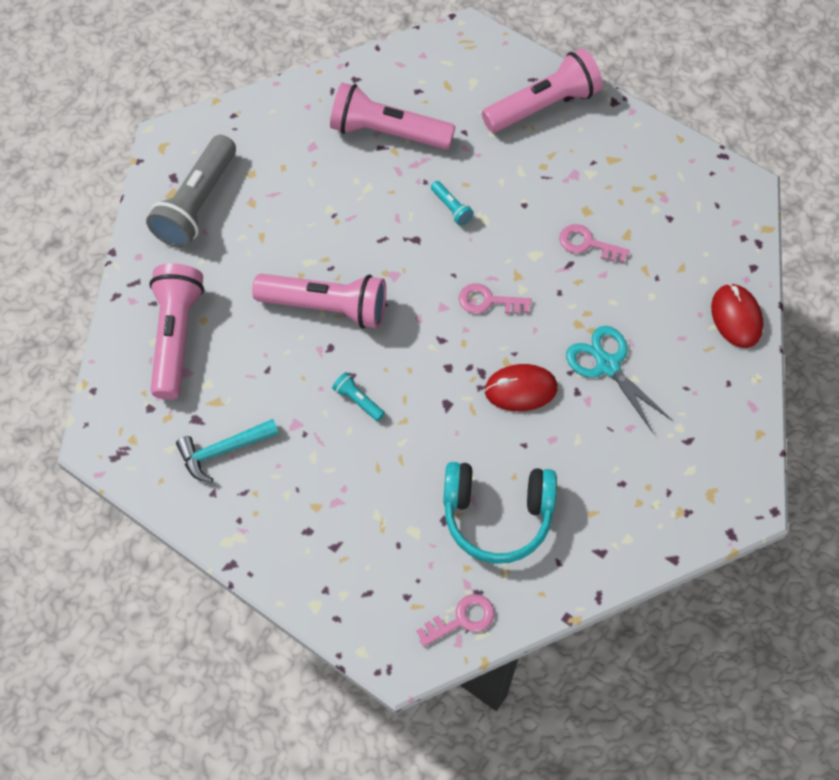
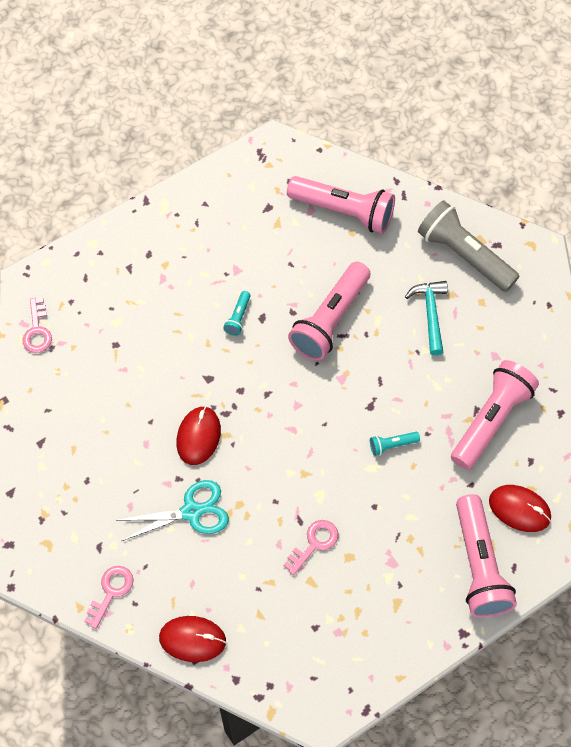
camera: 110 degrees right, 0 degrees up
(223, 451) = (235, 218): turquoise hammer -> turquoise hammer (430, 314)
(358, 400) = (238, 317): turquoise flashlight -> turquoise flashlight turned 135 degrees clockwise
(472, 88) = (519, 509): none -> red mouse
(488, 301) = (289, 441): pink key -> pink key (111, 592)
(497, 515) = (103, 381): turquoise headphones -> none

